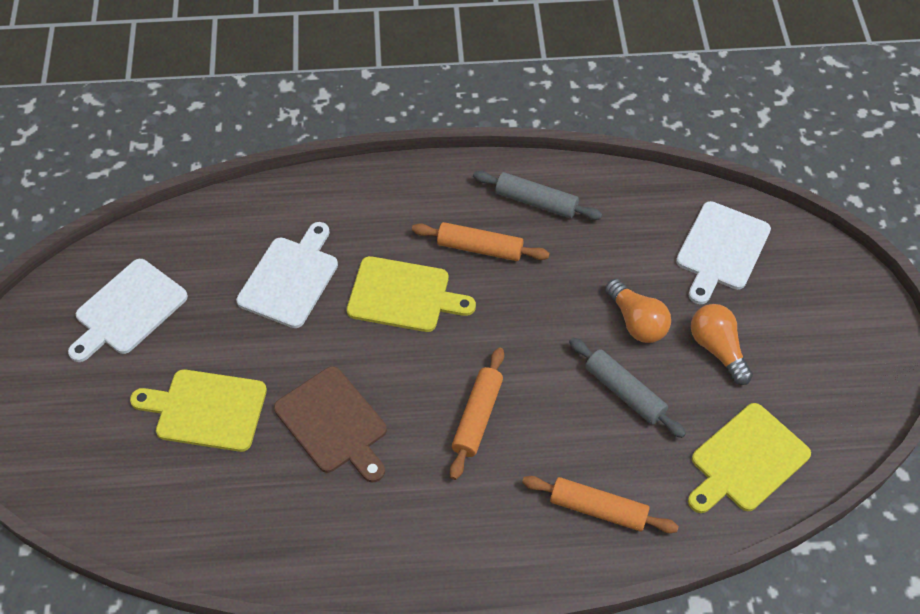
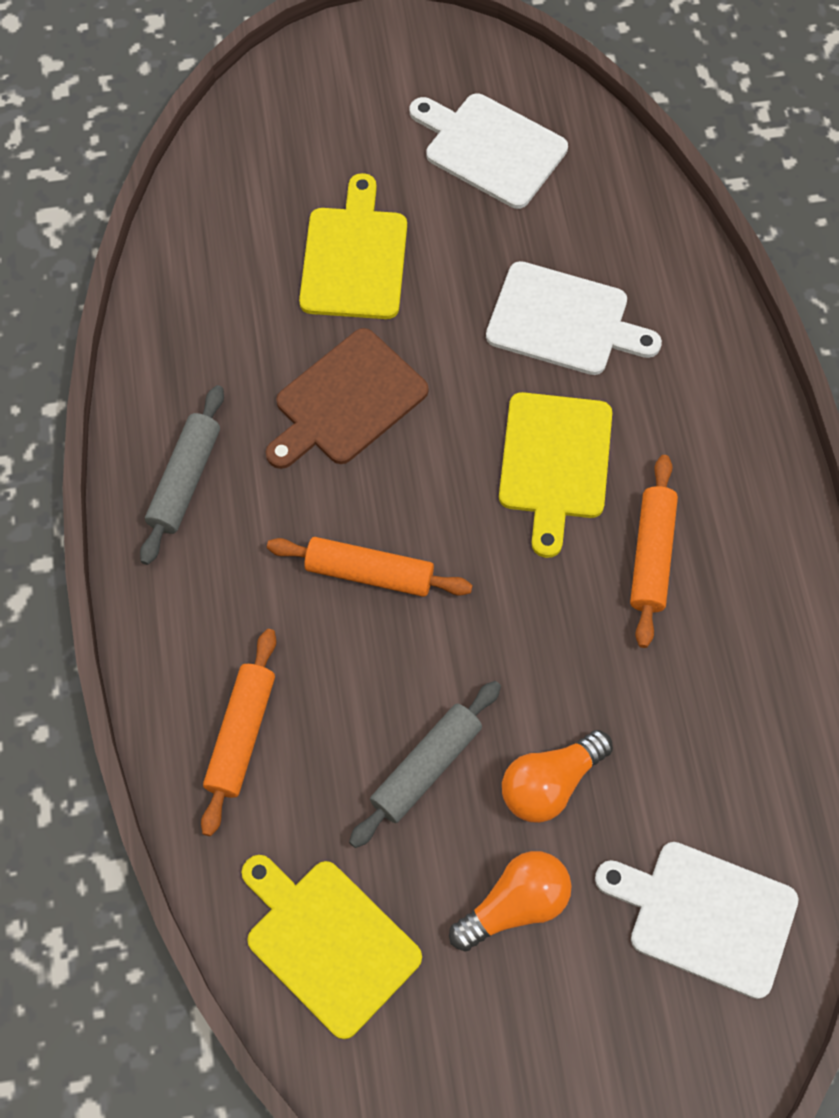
camera: 85 degrees right, 10 degrees up
(536, 202) = (752, 629): grey rolling pin -> grey rolling pin (185, 480)

